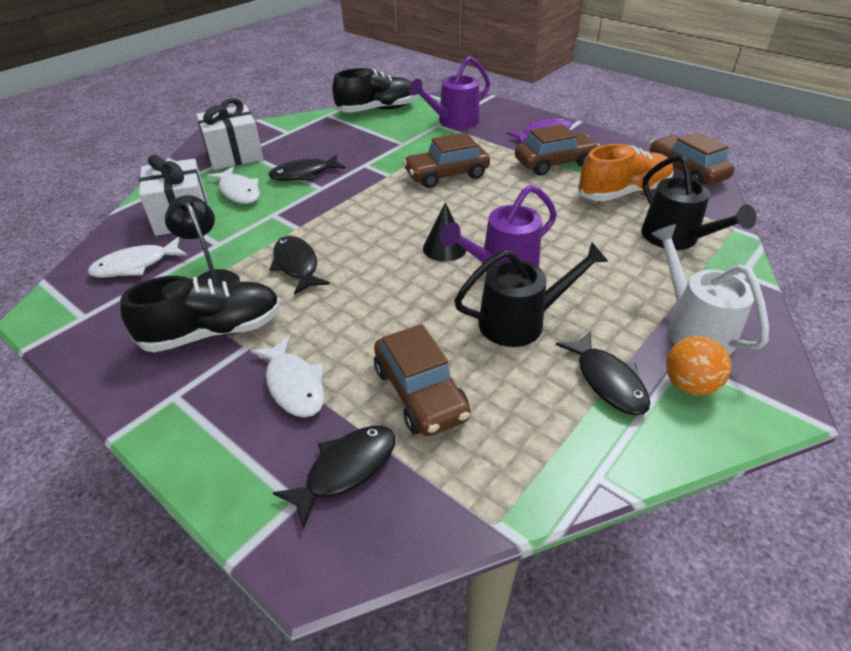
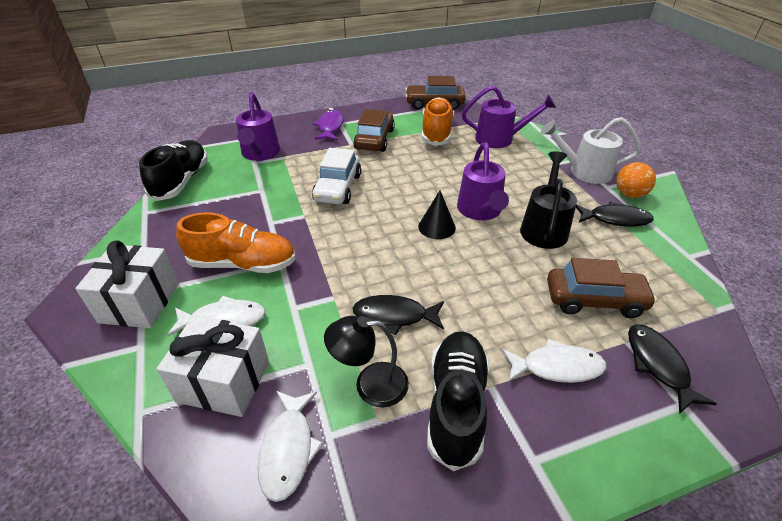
camera: 60 degrees left, 0 degrees up
(304, 174) = (243, 264): black fish -> orange shoe
(446, 175) = (338, 188): brown car -> white car
(676, 239) = (500, 139): black watering can -> purple watering can

